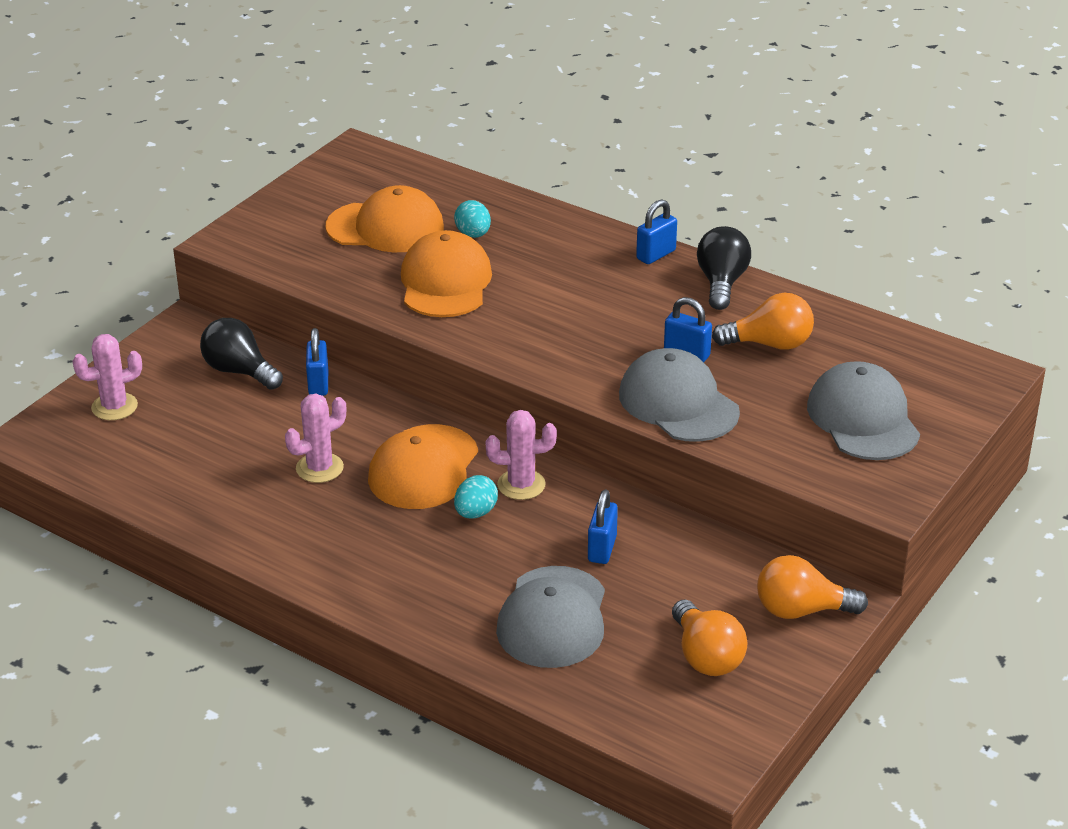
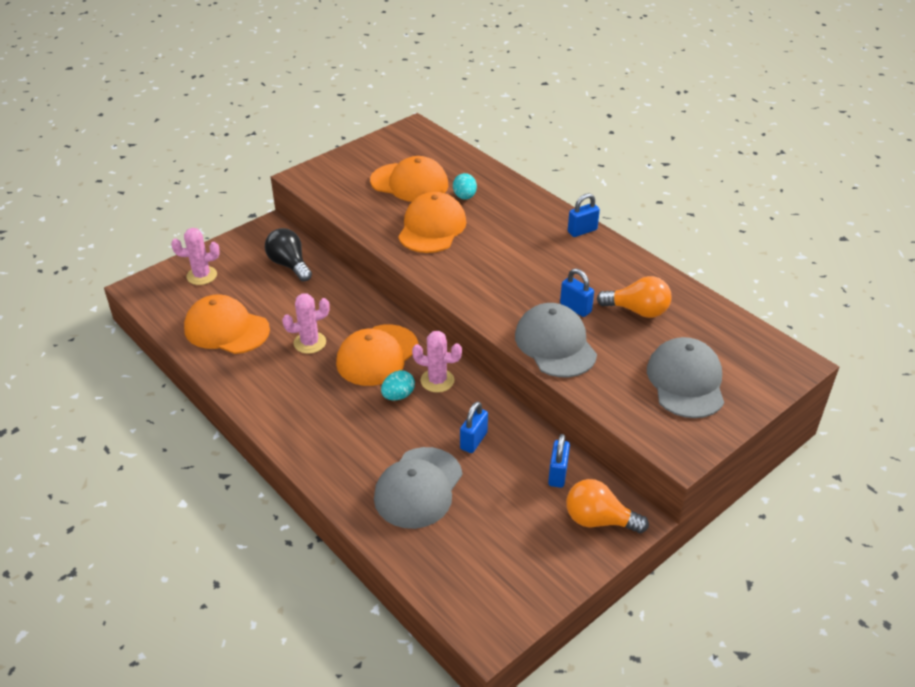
camera: 15 degrees right, 5 degrees up
(188, 471) = (226, 329): none -> orange cap
(318, 384) = (335, 282): blue padlock -> blue padlock (558, 474)
(706, 656) = (515, 543): orange light bulb -> none
(721, 283) = (620, 259): black light bulb -> none

